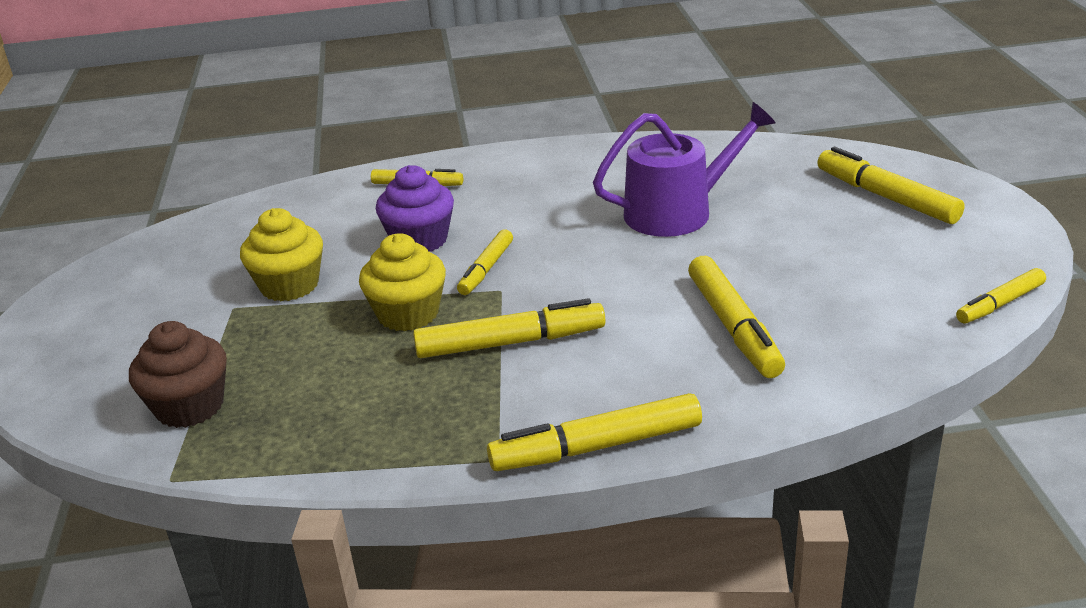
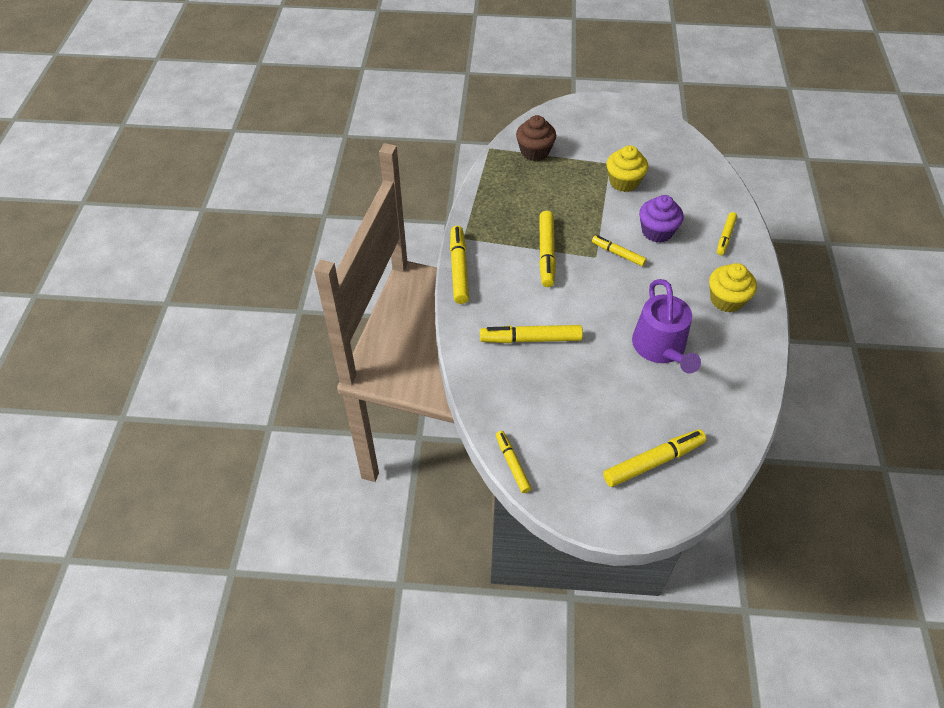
camera: 100 degrees right, 20 degrees up
(408, 314) = (584, 221): yellow cupcake -> yellow cupcake (726, 300)

